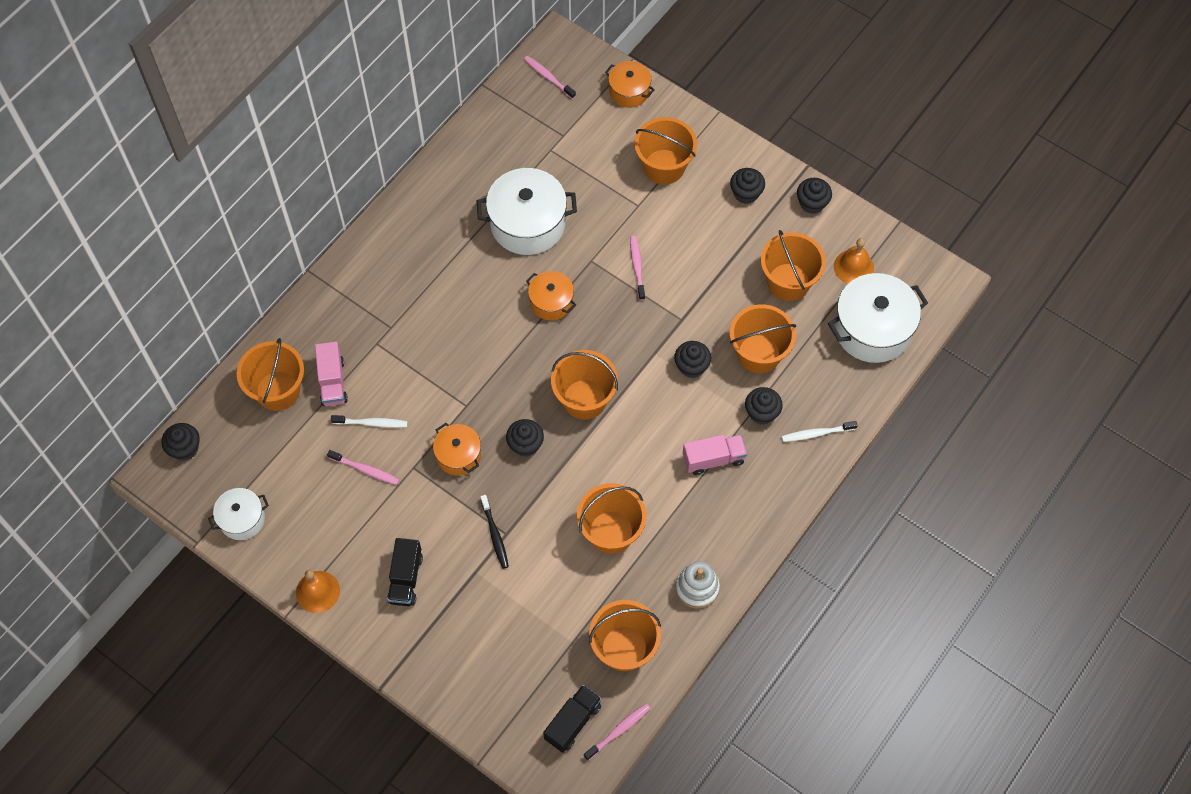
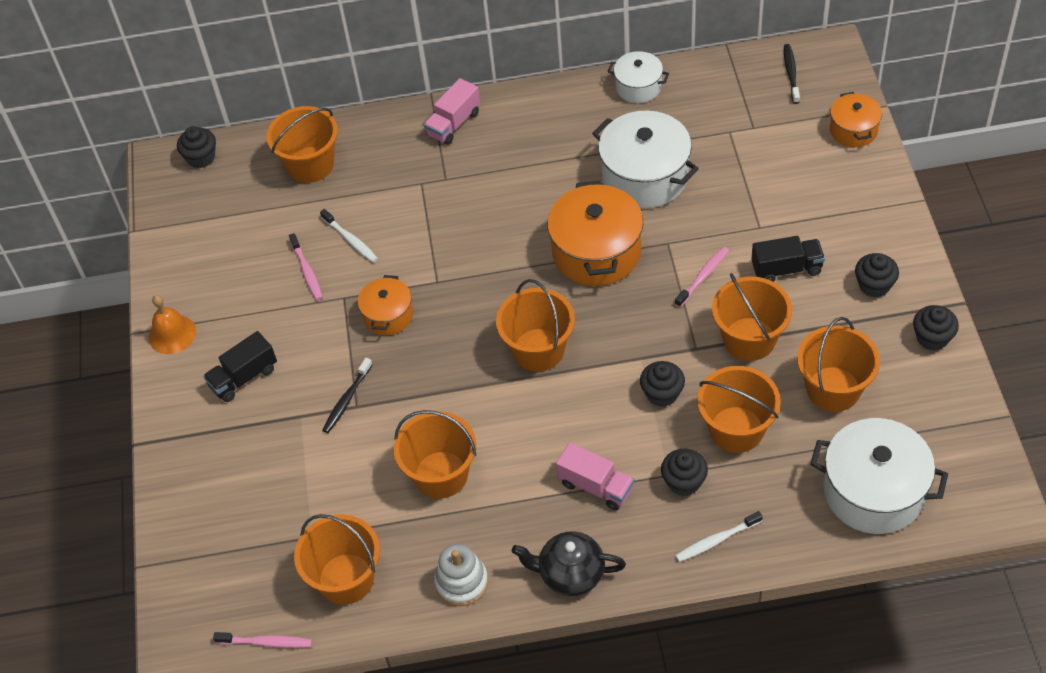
camera: 50 degrees right, 10 degrees down
(242, 519) = (181, 238): white pot -> white pot (638, 87)
(332, 382) = (356, 187): pink truck -> pink truck (453, 123)
(525, 444) = (450, 348): black cupcake -> none
(548, 77) = (791, 73): pink toothbrush -> black toothbrush
(551, 302) = (596, 252): orange pot -> orange pot, size x1.79
(572, 722) = (239, 602): black truck -> black truck (786, 269)
(664, 167) = (819, 211): orange bucket -> orange bucket (749, 339)
(755, 526) = (570, 574): none -> black teapot
(816, 433) = (716, 540): white toothbrush -> white toothbrush turned 60 degrees counterclockwise
(853, 267) = (914, 422): orange bell -> none

